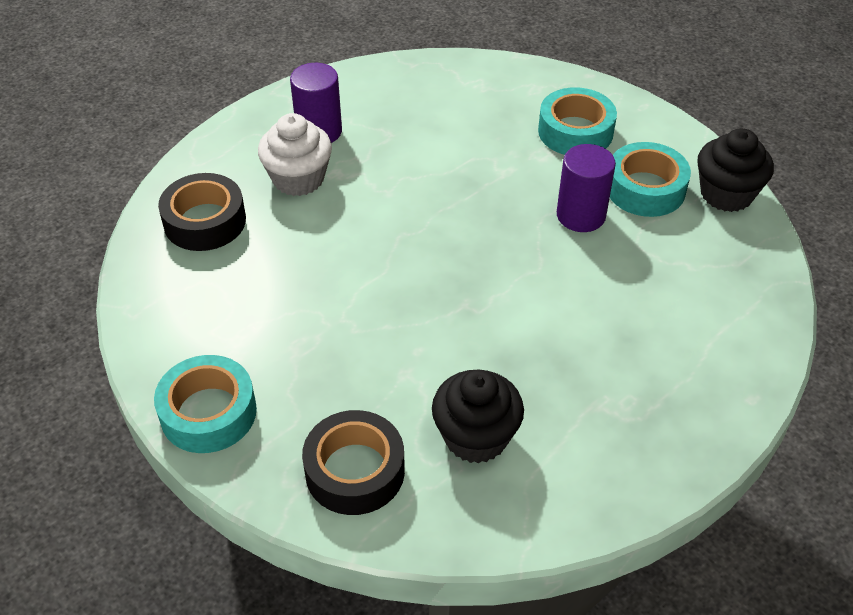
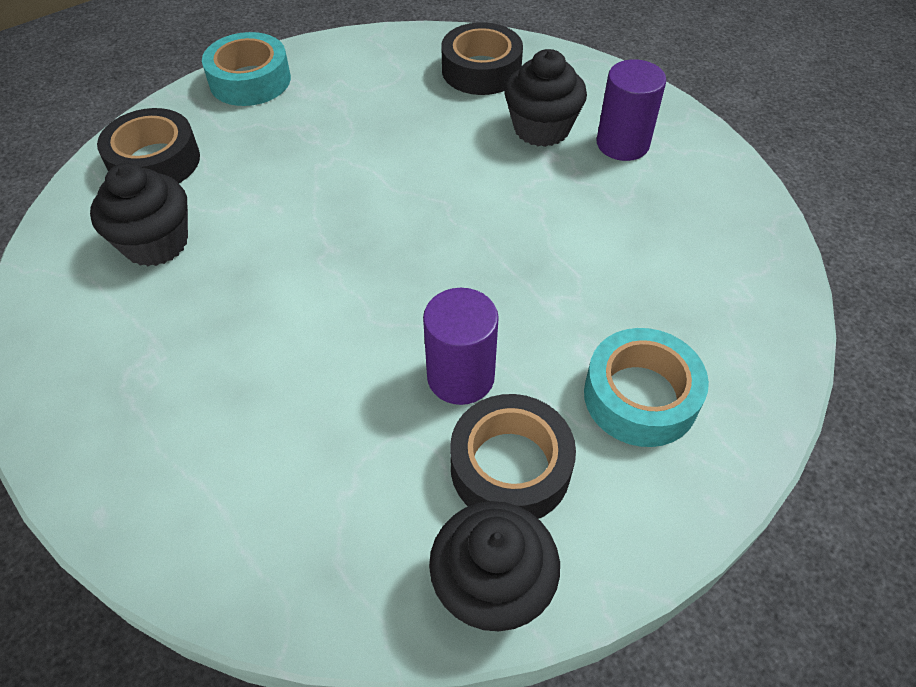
camera: 95 degrees right, 5 degrees up
(298, 179) = (541, 128): white cupcake -> black cupcake
(645, 189) = (510, 467): turquoise tape -> black tape

